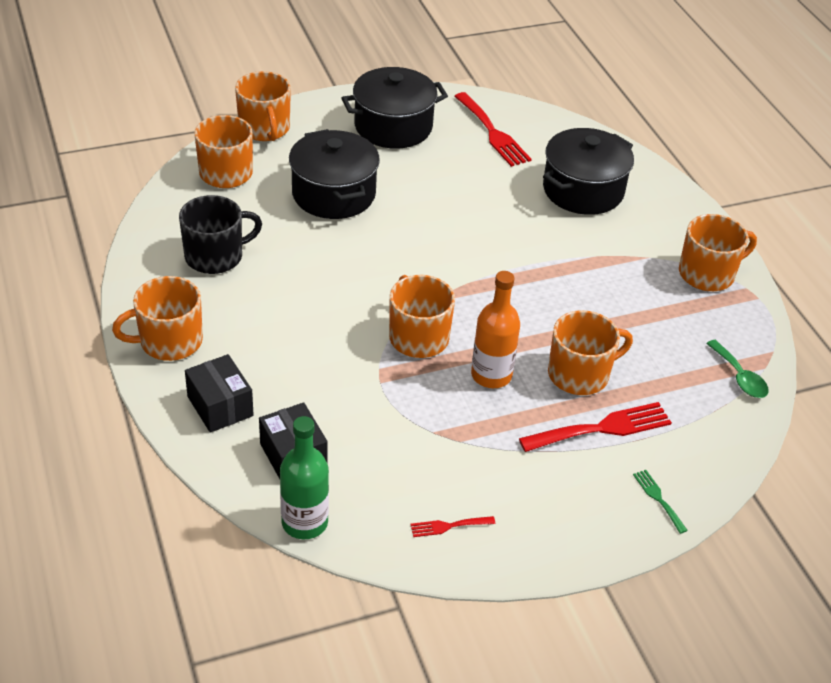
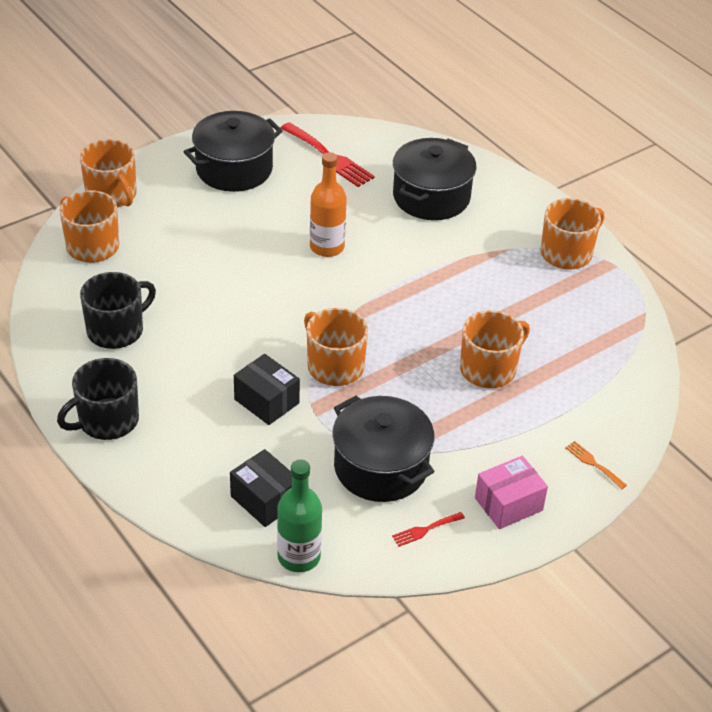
camera: 15 degrees left, 0 degrees up
(169, 341) = (107, 420): orange mug -> black mug
(220, 406) = (180, 470): black box -> black box (266, 401)
(334, 194) = (204, 246): black pot -> black pot (381, 467)
(491, 375) = (412, 387): orange bottle -> orange bottle (327, 247)
(549, 520) = (508, 504): none -> pink box
(602, 428) = (525, 413): red fork -> none
(658, 498) = (593, 463): green fork -> orange fork
(739, 377) = (625, 341): green spoon -> none

